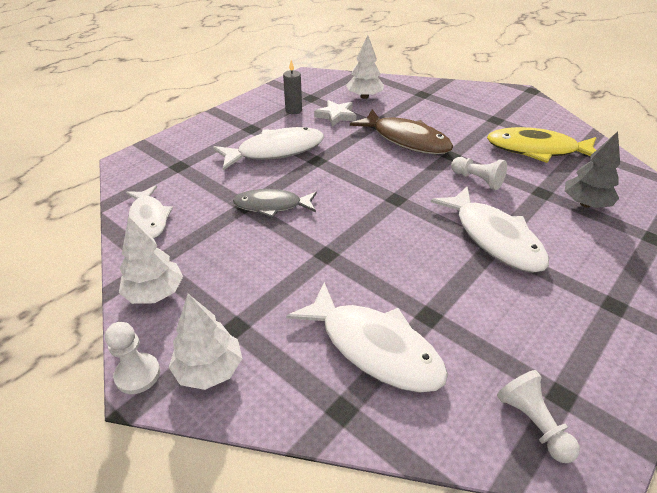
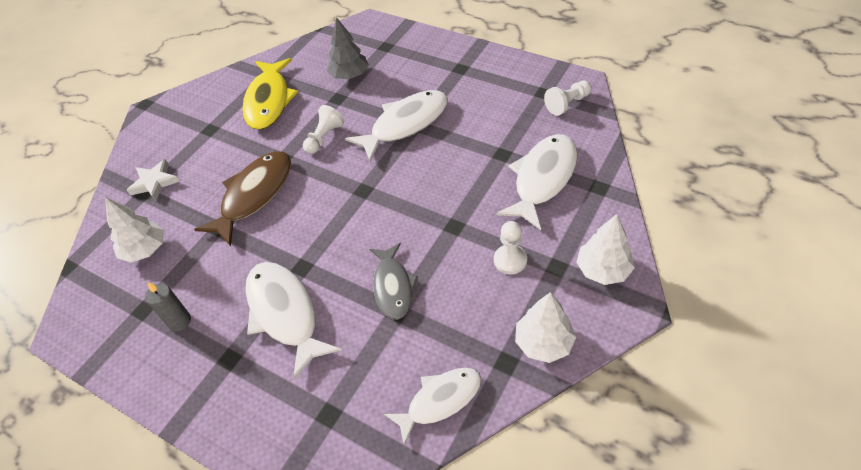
camera: 95 degrees left, 10 degrees up
(138, 374) = (628, 316): white pawn -> white pawn (510, 260)
(336, 116) = (196, 270): white star -> white star (154, 182)

